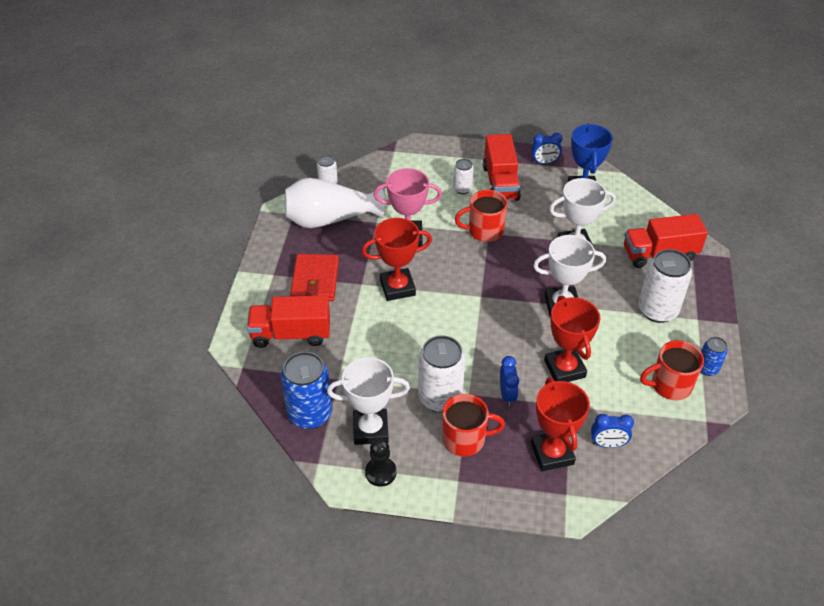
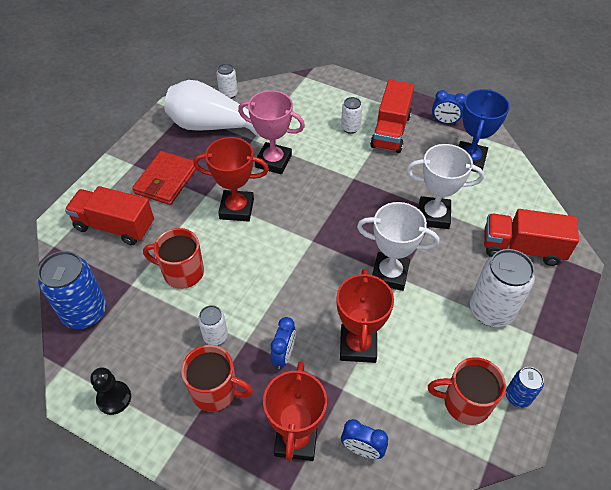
camera: 20 degrees right, 5 degrees up
(370, 429) = (130, 348): white trophy -> none
(440, 397) = (215, 336): white can -> white can, size x0.53
(484, 231) = (350, 175): red mug -> red mug (182, 272)

